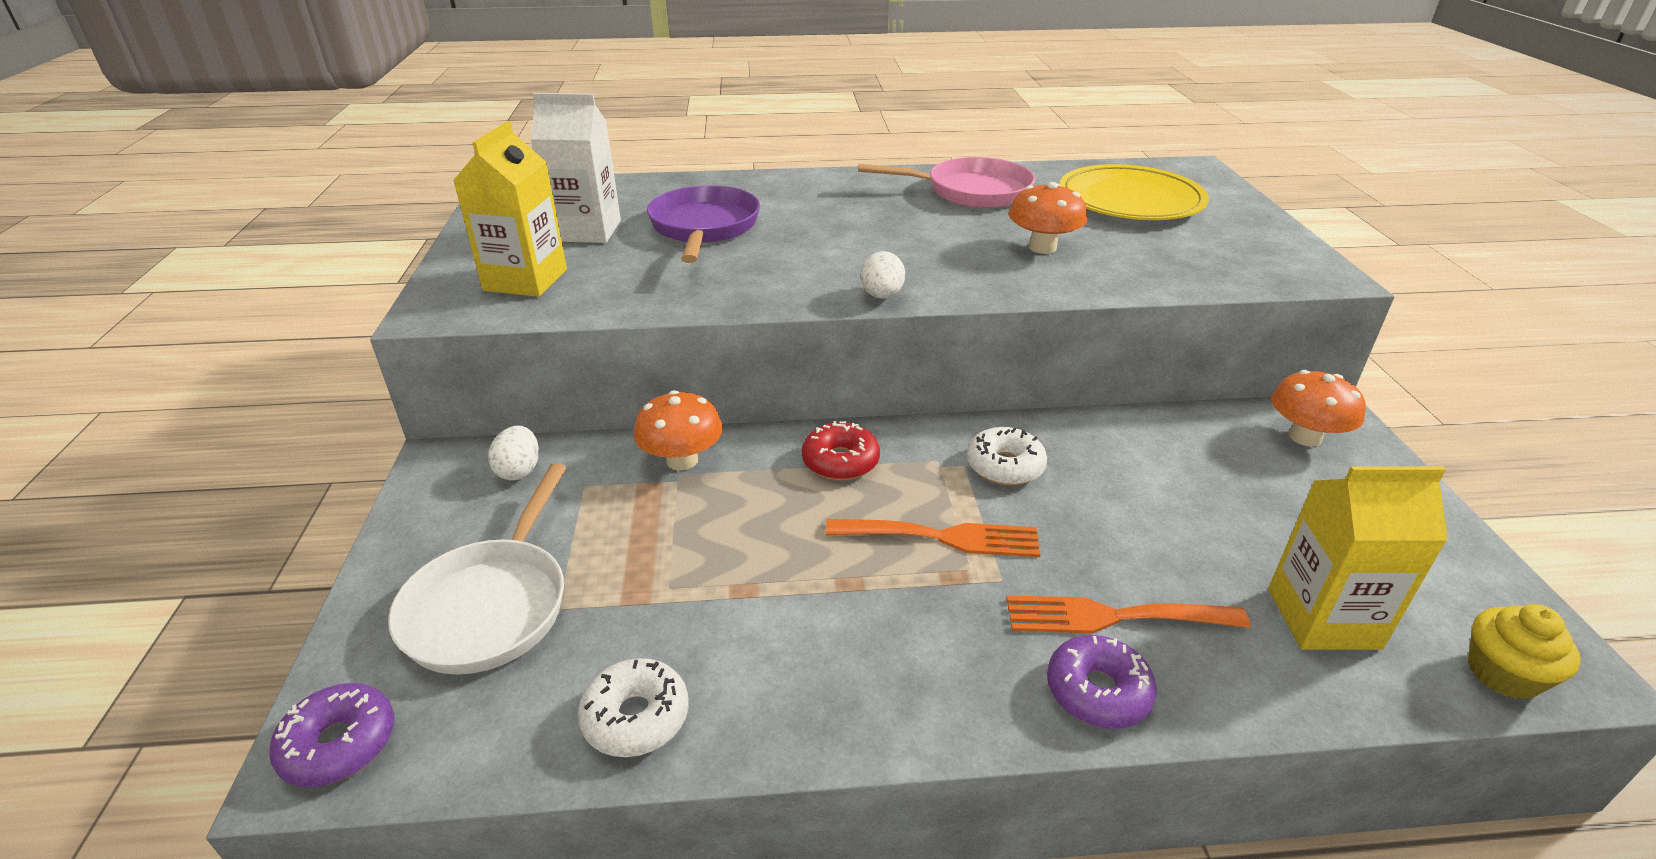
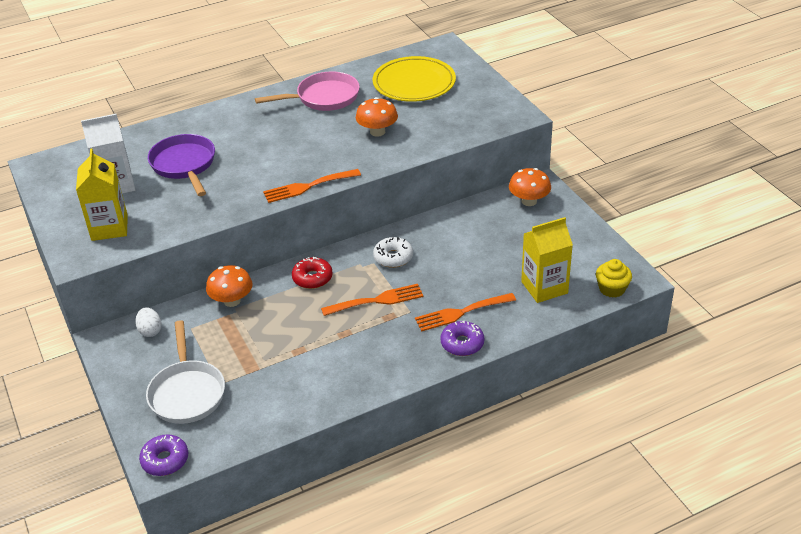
camera: 20 degrees left, 5 degrees up
(636, 717) = (282, 411): white donut -> none
(882, 296) = (308, 187): white egg -> orange fork

